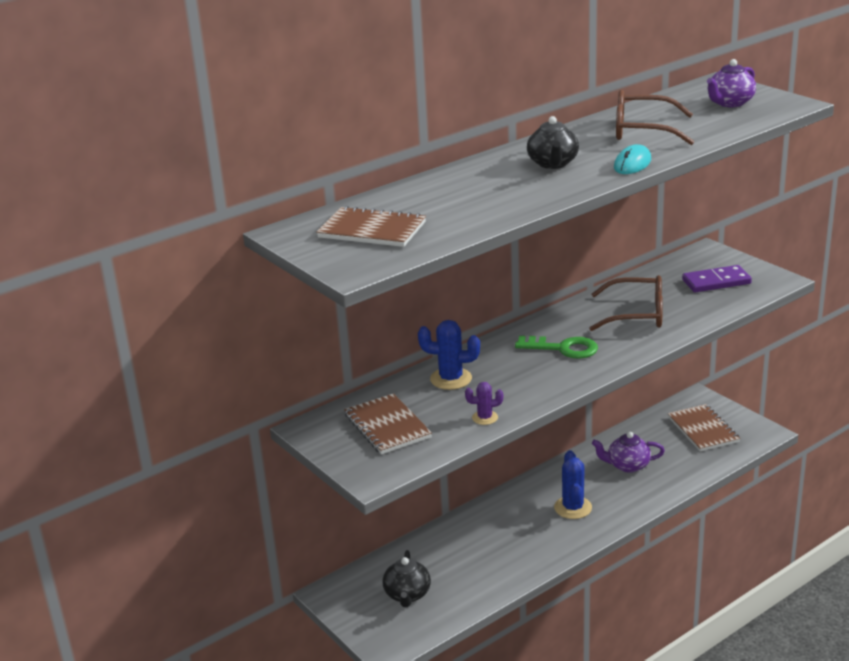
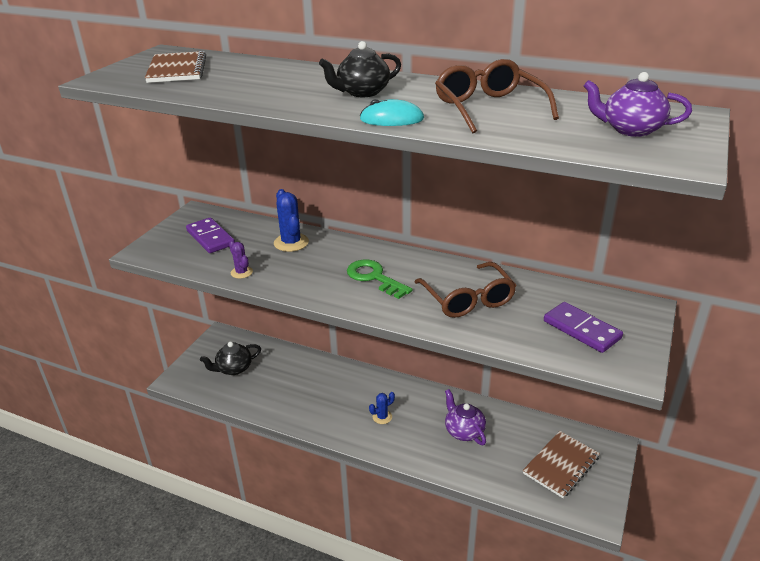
camera: 60 degrees right, 5 degrees up
(387, 426) = (210, 238): brown notebook -> purple domino
(563, 348) = (374, 278): green key -> green key turned 150 degrees clockwise
(573, 508) = (382, 417): blue cactus -> blue cactus, size x0.59

